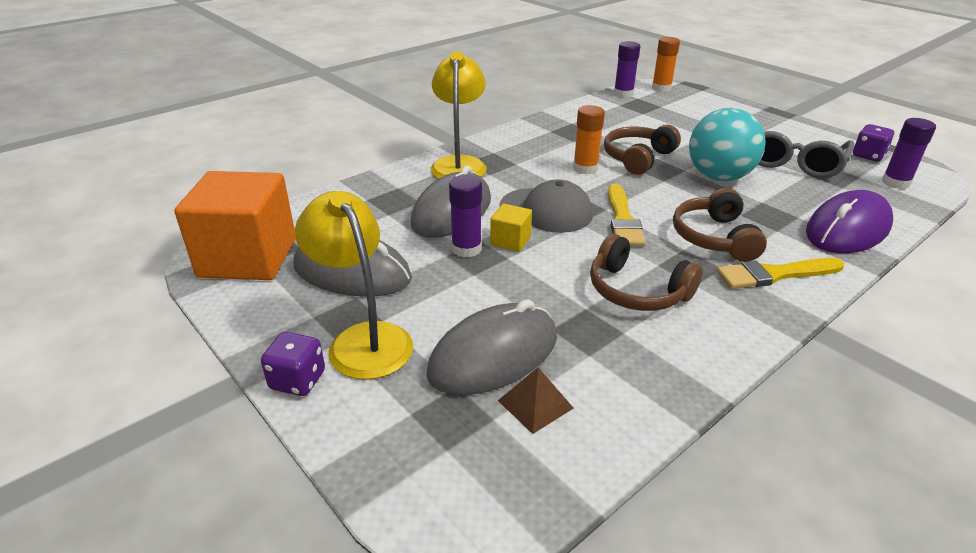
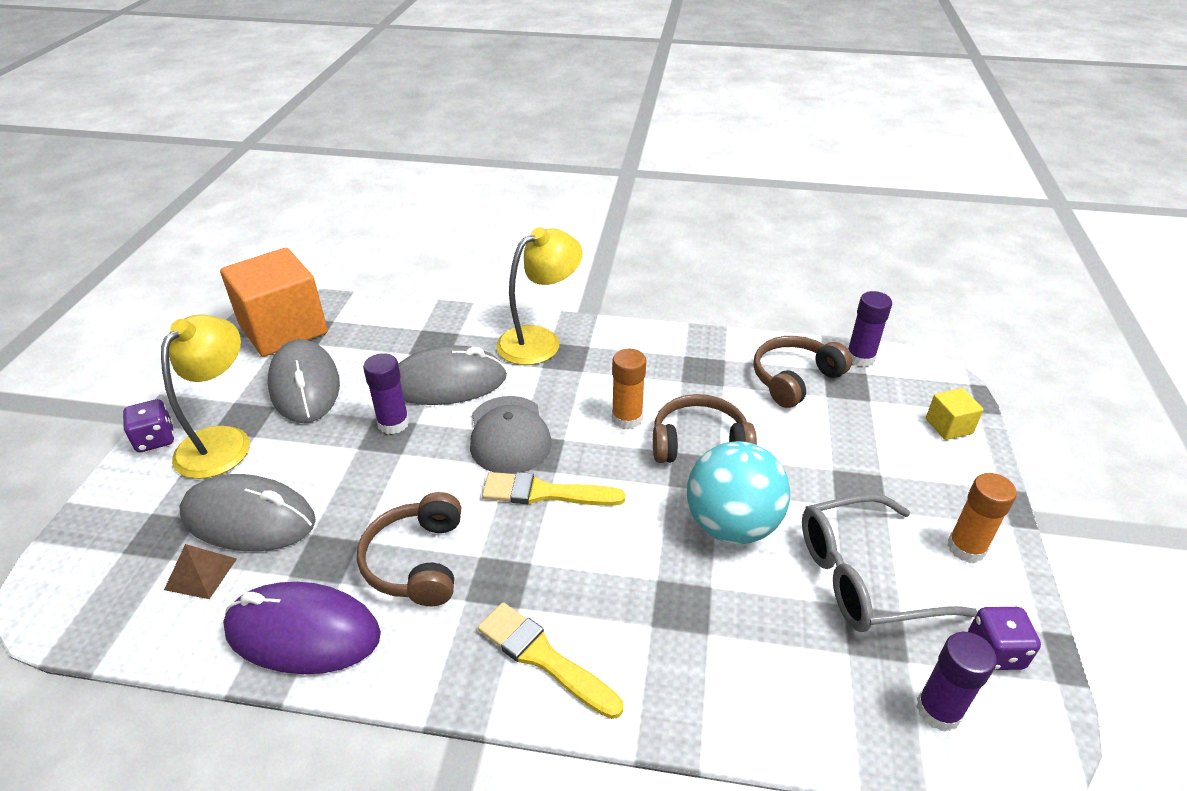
camera: 50 degrees right, 5 degrees up
(510, 241) = (431, 441): yellow cube -> yellow cube (948, 426)
(623, 219) = (545, 493): yellow brush -> yellow brush turned 45 degrees clockwise
(661, 88) = (926, 377): orange glue stick -> orange glue stick (966, 548)
(714, 237) = (578, 577): brown headphones -> brown headphones (795, 379)
(847, 229) = (725, 694): purple mouse -> purple mouse (303, 632)

